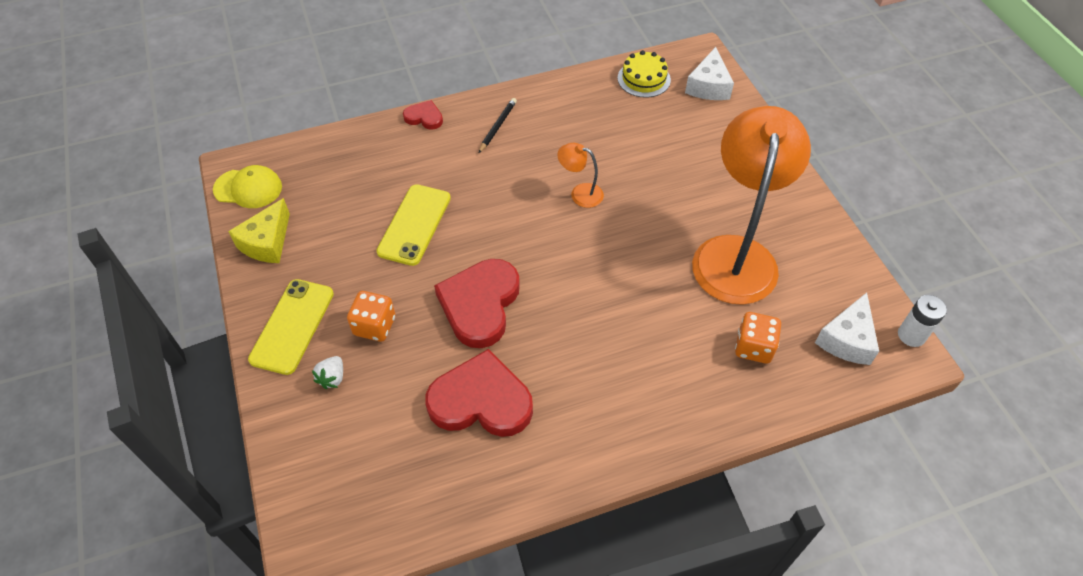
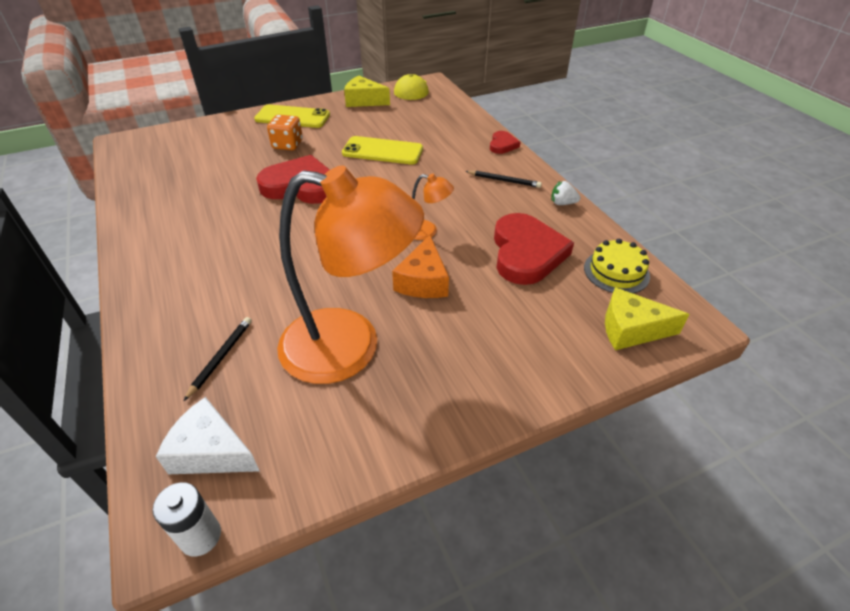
camera: 85 degrees right, 10 degrees down
(332, 378) = (248, 135): white strawberry -> white strawberry (562, 203)
(481, 400) = (211, 192): red heart -> red heart (526, 253)
(580, 193) = (428, 231): orange lamp -> orange lamp turned 90 degrees clockwise
(653, 201) = (423, 281): none -> orange cheese
(708, 86) = (631, 329): white cheese -> yellow cheese
(753, 347) = (221, 357): orange dice -> black pencil

